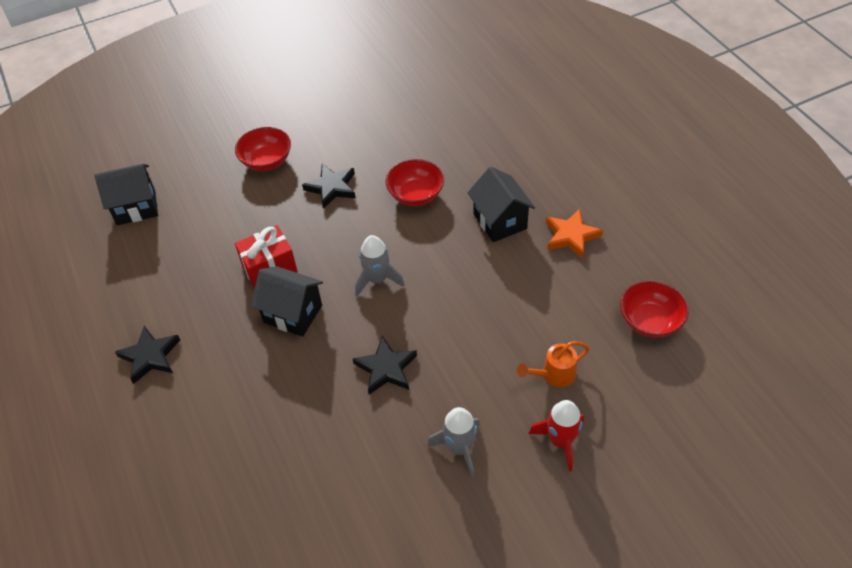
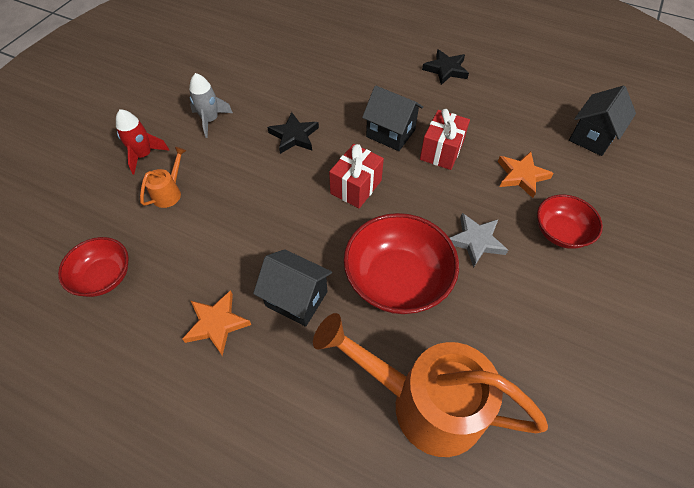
camera: 140 degrees right, 5 degrees up
(236, 211) = (521, 176): none -> orange star
(292, 314) = (390, 133): black house -> black house turned 45 degrees clockwise
(332, 187) = (476, 241): black star -> grey star
(377, 279) = (356, 187): grey rocket -> red gift
(415, 195) = (397, 279): red bowl -> red bowl, size x1.65
(465, 128) = (424, 402): none -> orange watering can

